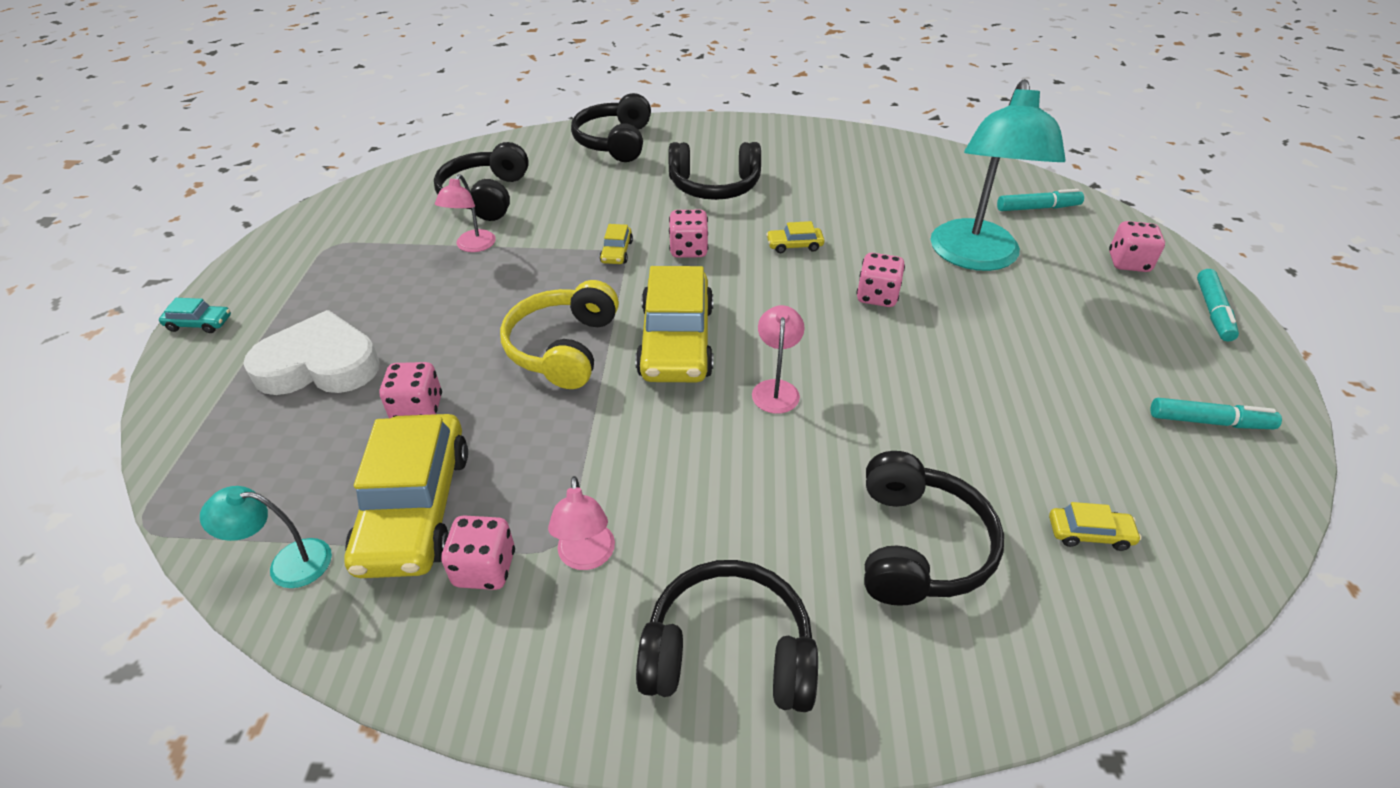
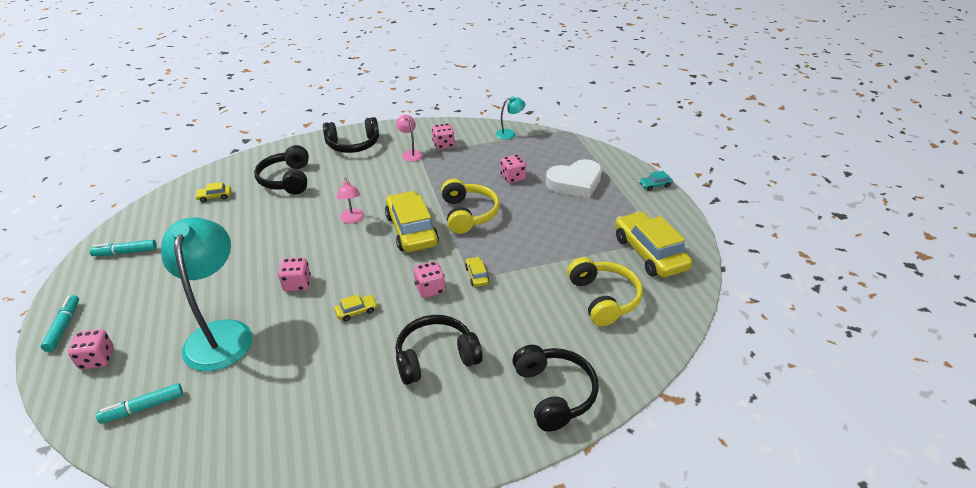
camera: 160 degrees right, 5 degrees down
(415, 508) = (482, 152): yellow car -> yellow car (649, 253)
(472, 246) = (570, 257): pink lamp -> none
(486, 196) = (603, 298): black headphones -> yellow headphones

